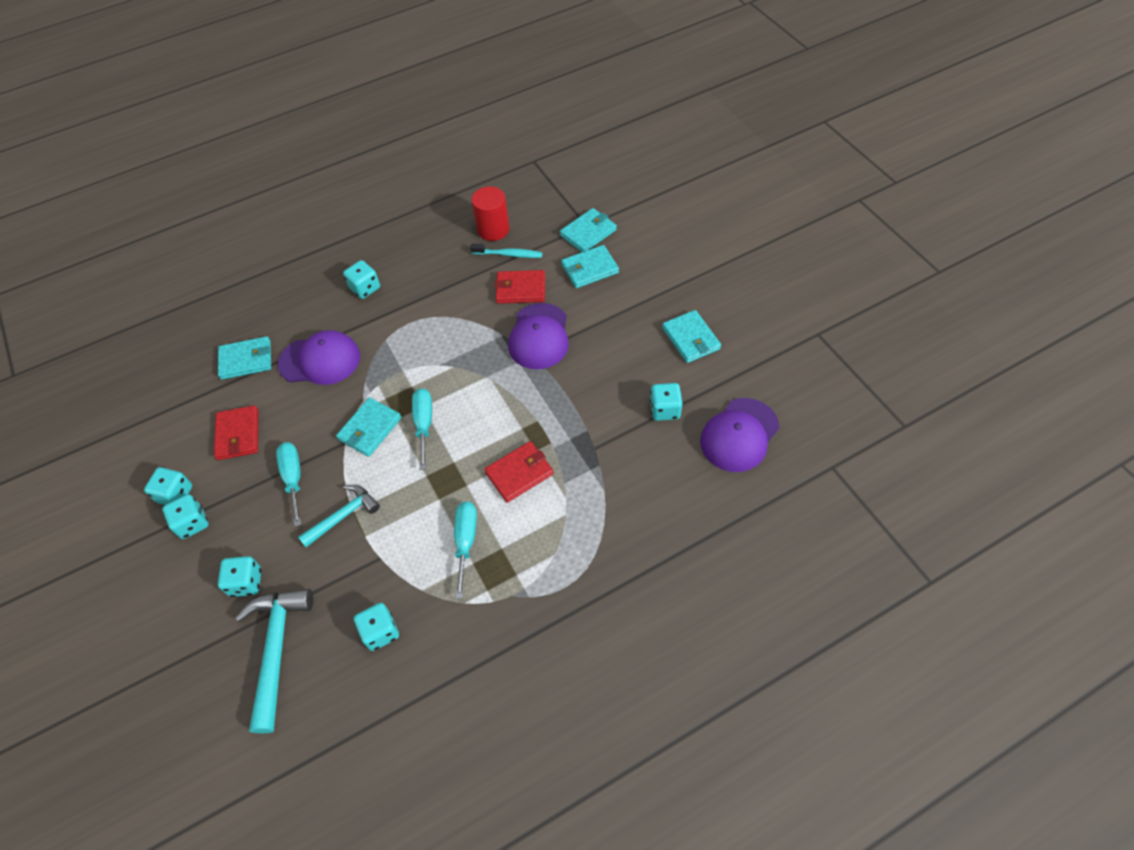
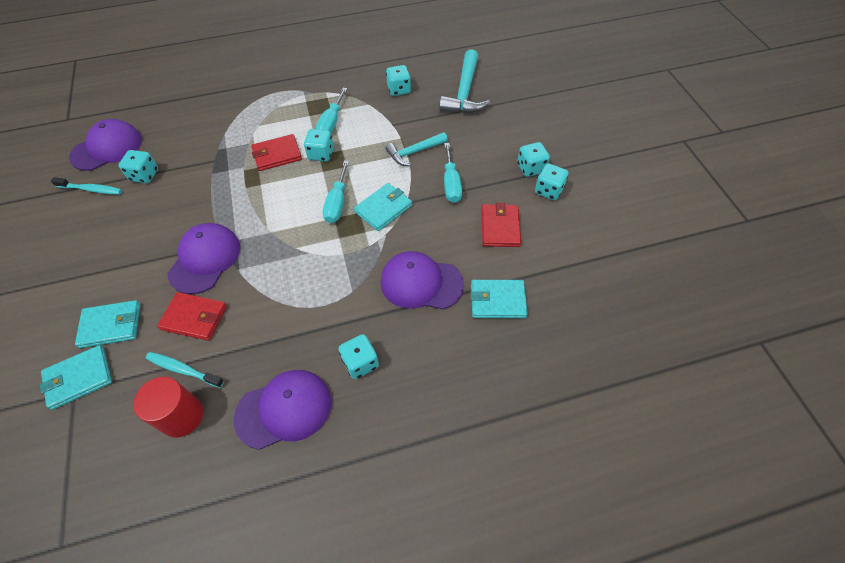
camera: 170 degrees left, 0 degrees up
(246, 582) = (486, 127): turquoise dice -> turquoise dice (321, 154)
(417, 248) = (284, 409): none -> purple cap
(691, 338) = (78, 227): turquoise wallet -> none
(712, 380) = (91, 189): none -> turquoise toothbrush

